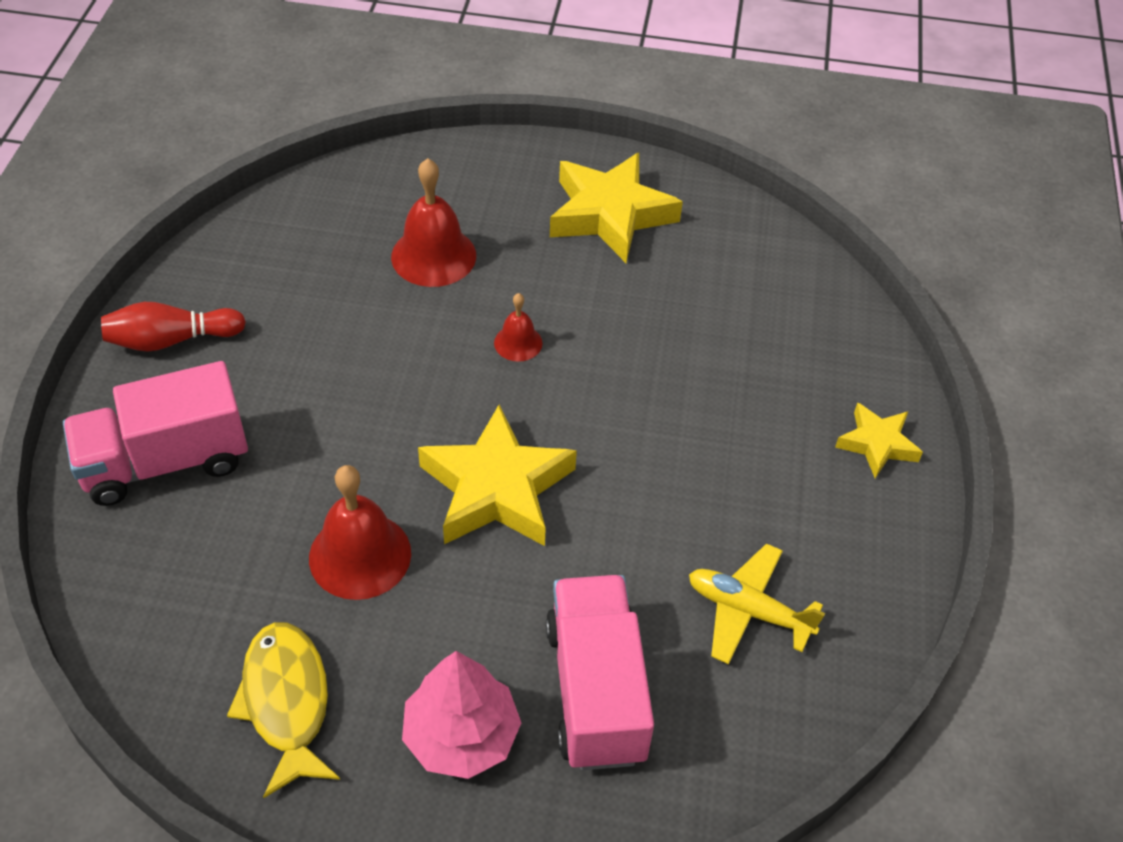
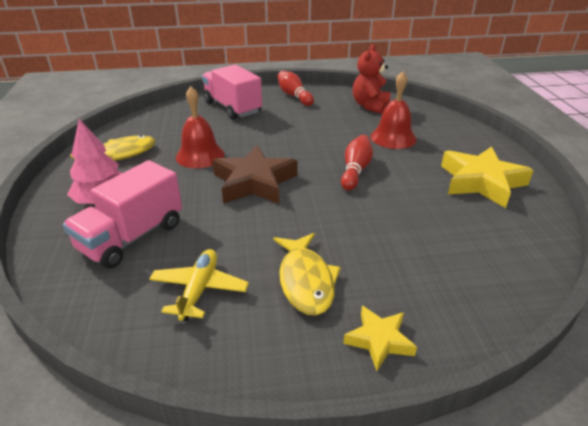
camera: 75 degrees right, 15 degrees down
(294, 240) = (370, 106): none -> red teddy bear
(496, 488) = (254, 182): yellow star -> brown star
(518, 343) = (355, 170): red bell -> red bowling pin
(596, 691) = (132, 237): pink truck -> pink truck turned 150 degrees clockwise
(763, 484) = (306, 281): none -> yellow fish

